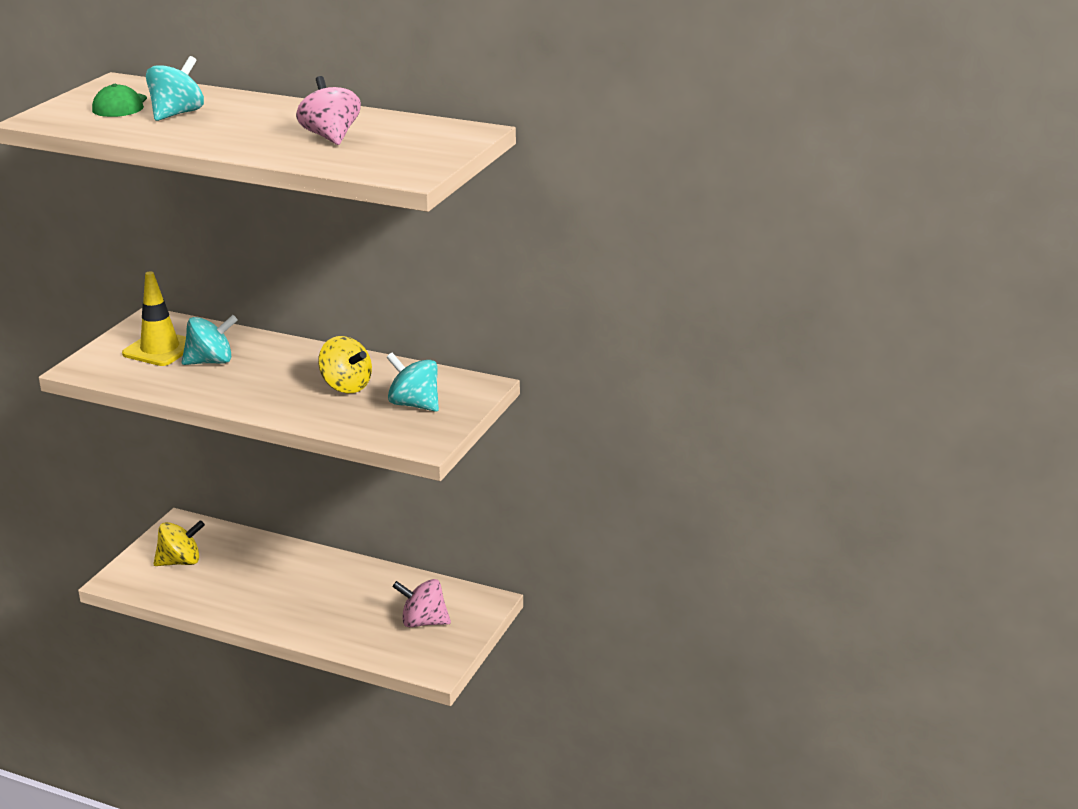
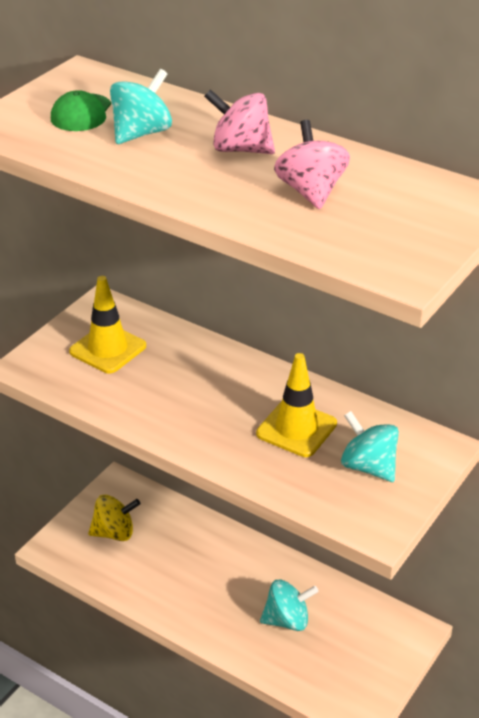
camera: 10 degrees right, 10 degrees up
(211, 361) = (158, 373): turquoise spinning top -> turquoise spinning top (287, 620)
(346, 386) = (296, 429): yellow spinning top -> yellow traffic cone
(423, 622) = (348, 649): pink spinning top -> pink spinning top (240, 149)

